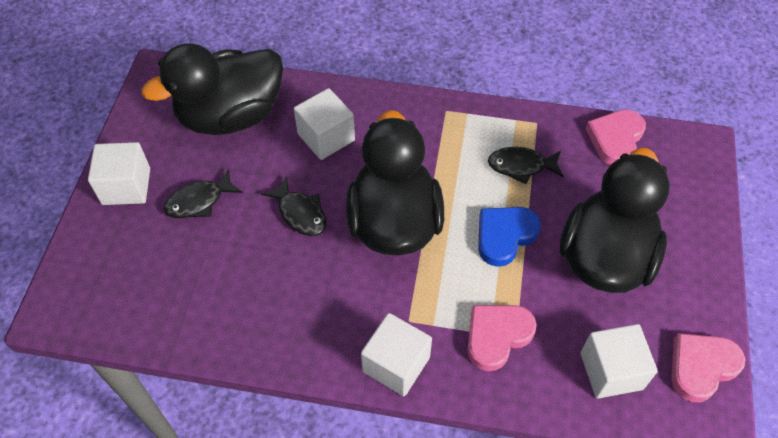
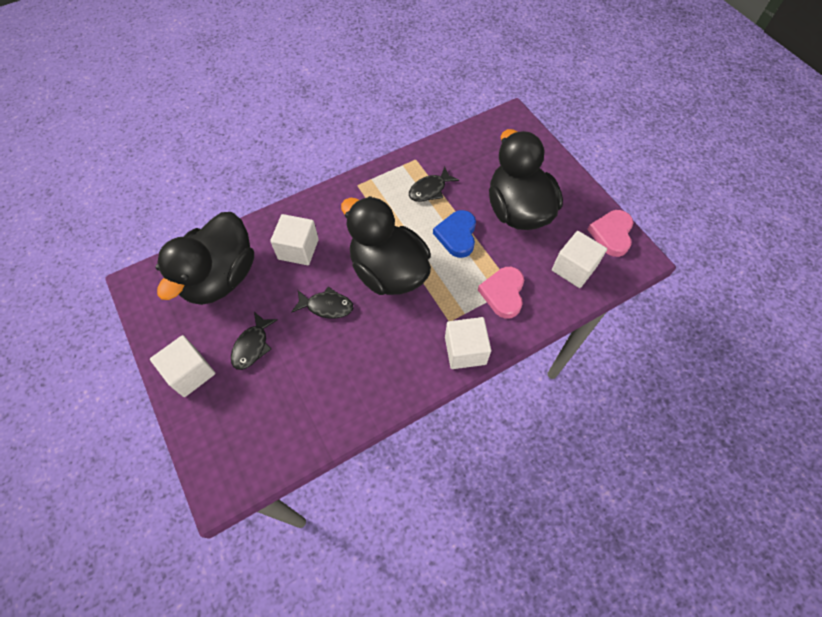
camera: 40 degrees left, 5 degrees up
(615, 139) = (466, 141): pink heart -> none

